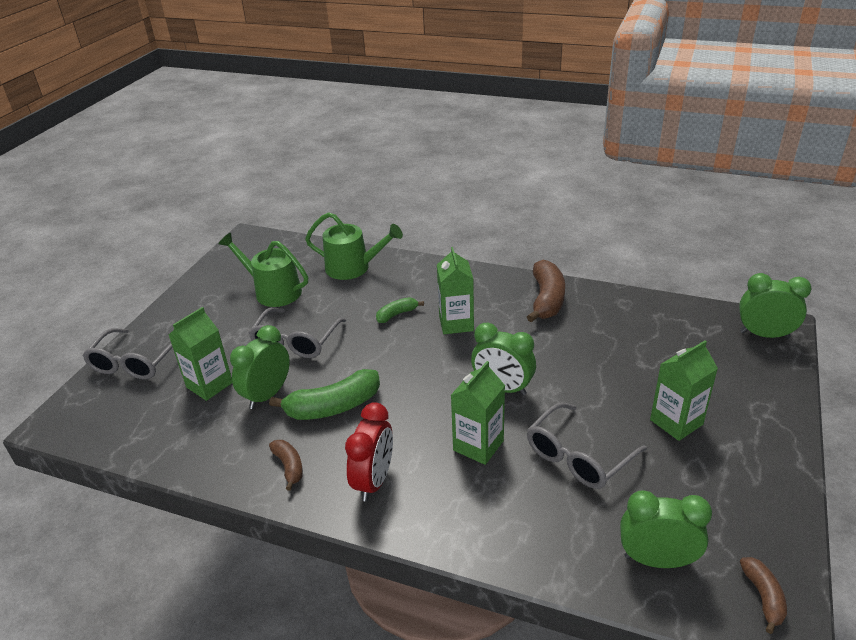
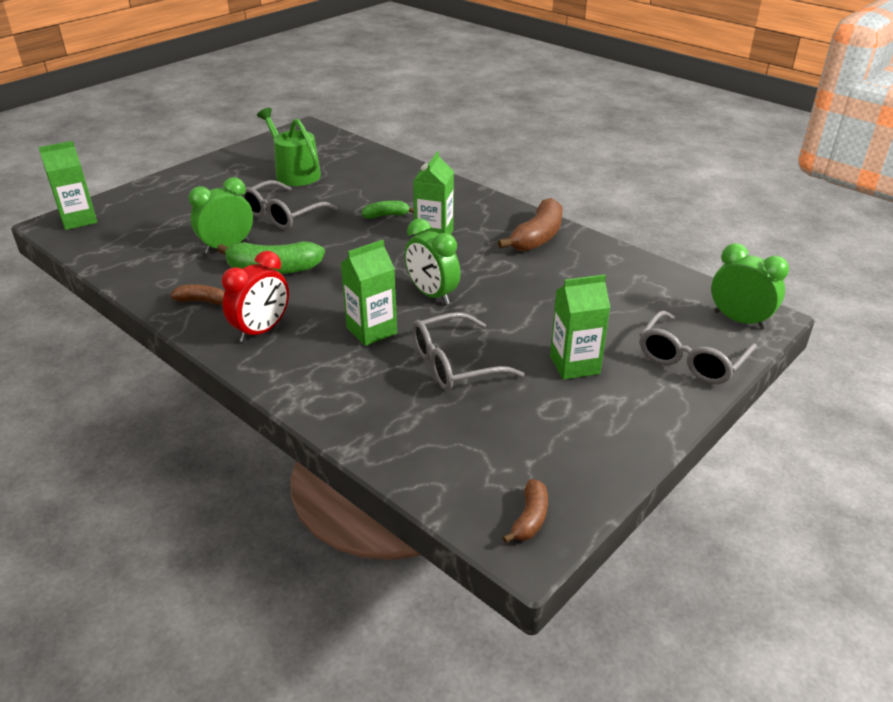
camera: 20 degrees right, 0 degrees up
(135, 363) = (144, 198): grey glasses -> grey glasses (691, 359)
(209, 385) = (188, 228): green carton -> green carton (78, 220)
(289, 467) = (202, 301): brown banana -> brown banana turned 75 degrees counterclockwise
(353, 268) = (378, 171): green watering can -> none
(656, 560) = (455, 460): green clock -> none

